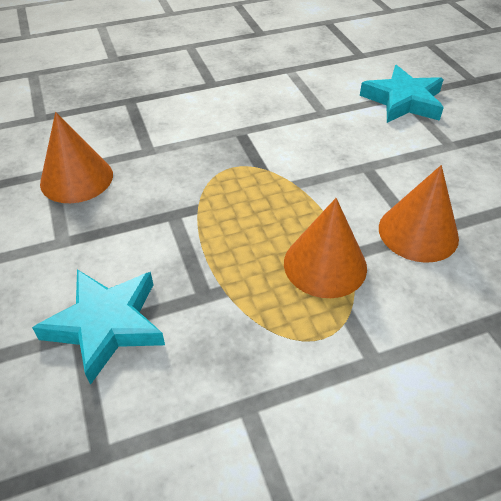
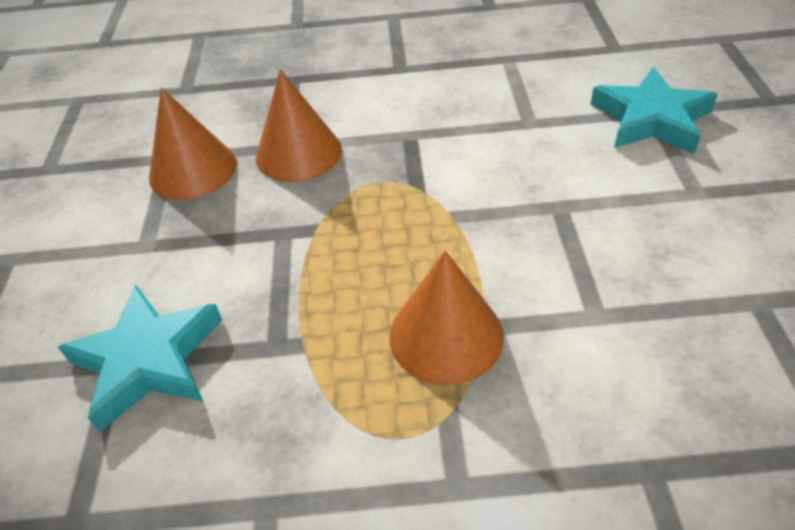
camera: 20 degrees right, 0 degrees up
(418, 232) = (596, 313): orange cone -> orange cone (298, 153)

